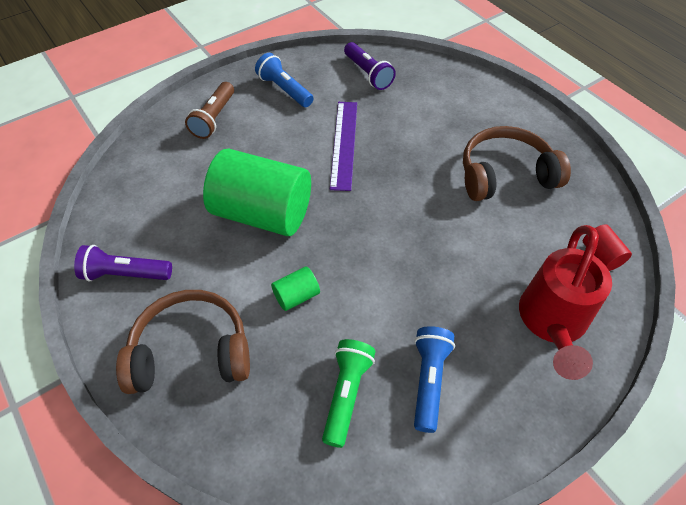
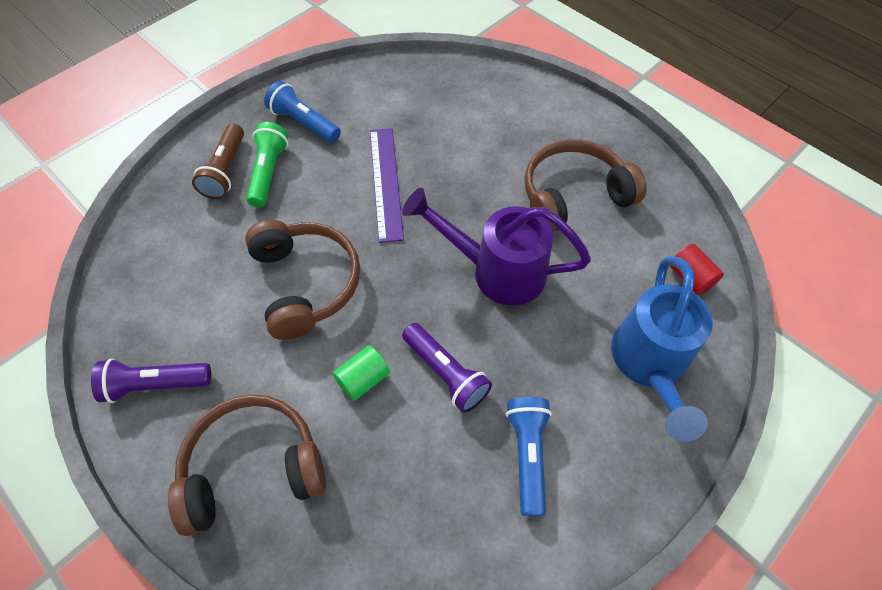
camera: 10 degrees left, 5 degrees up
(262, 213) = (306, 283): green cylinder -> brown headphones
(346, 394) = (440, 487): green flashlight -> green flashlight (269, 172)
(368, 74) = (399, 90): purple flashlight -> purple flashlight (445, 373)
(426, 226) = (496, 270): none -> purple watering can
(551, 324) = (649, 366): red watering can -> blue watering can

